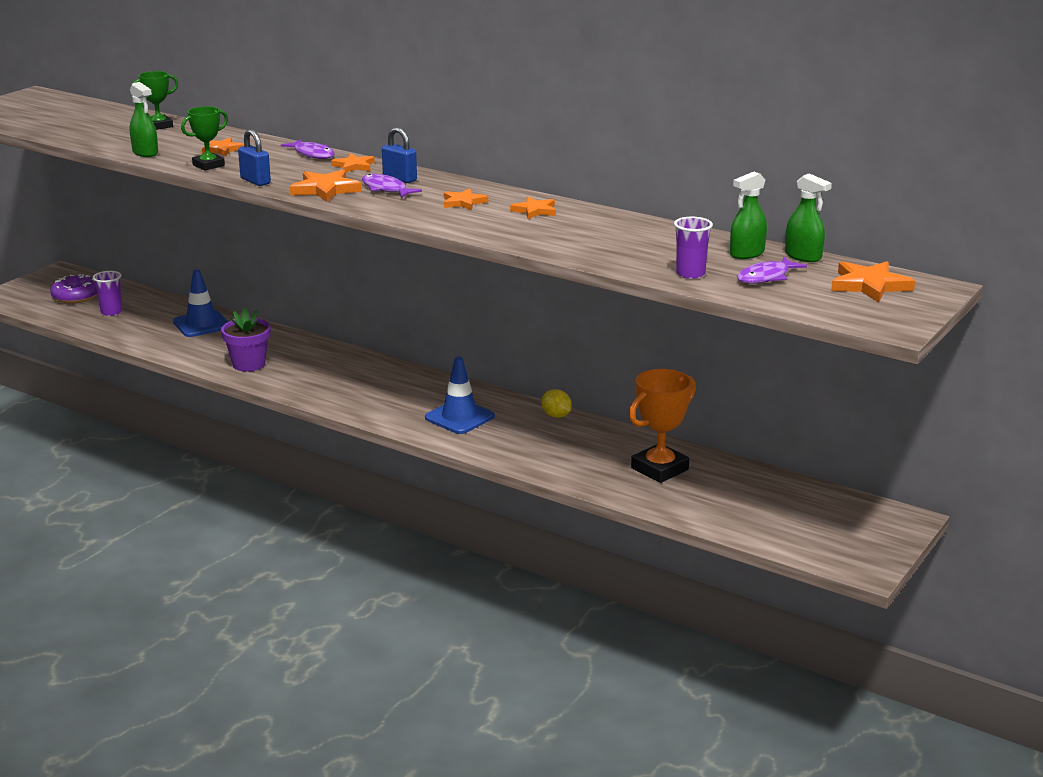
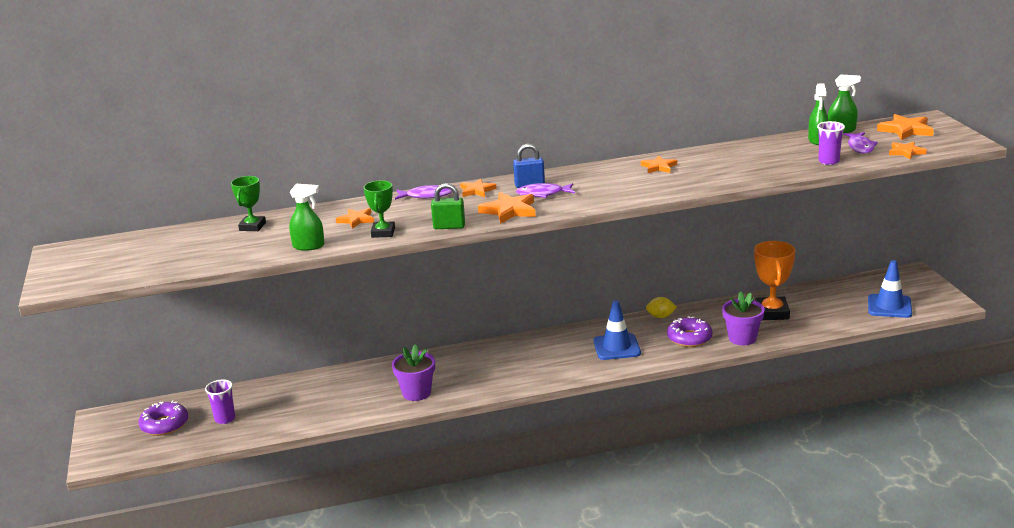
camera: 45 degrees left, 0 degrees up
(201, 324) = (316, 389): blue traffic cone -> blue traffic cone (889, 306)
(255, 181) = (449, 226): blue padlock -> green padlock
(463, 202) = (609, 180): orange star -> orange star (906, 152)
(533, 445) = (689, 338): none -> purple donut
(576, 472) = (742, 338): none -> purple flower pot

